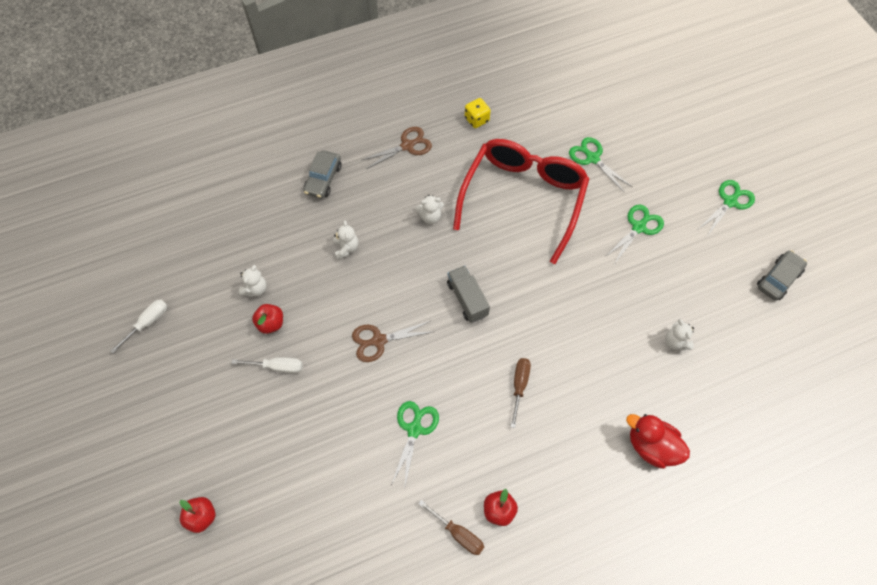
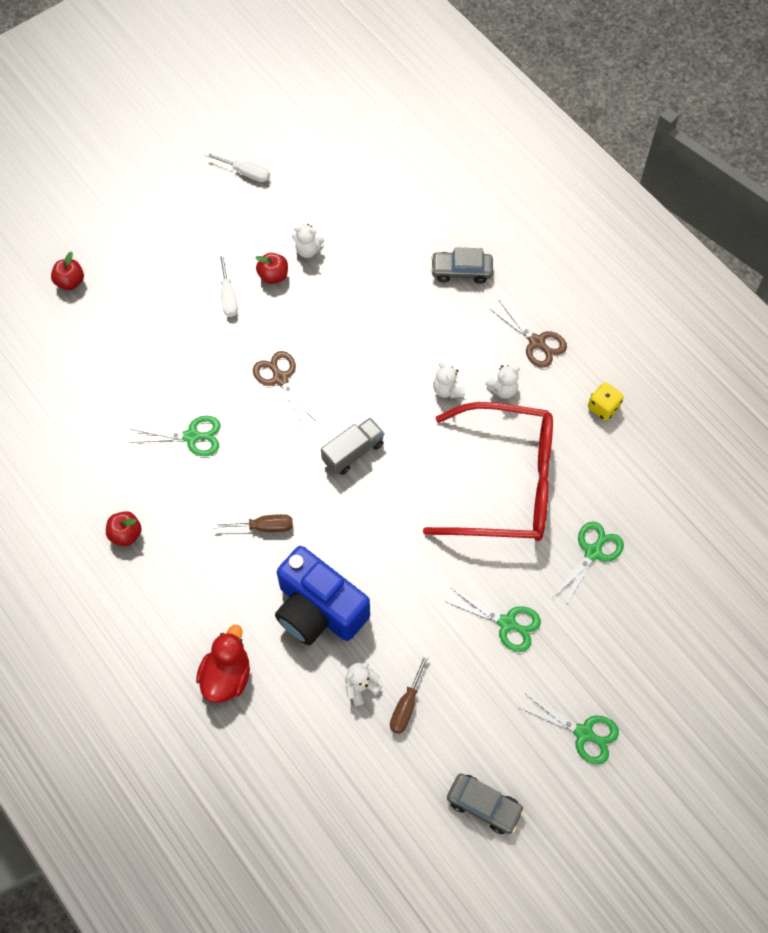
camera: 75 degrees right, 0 degrees up
(346, 248) = (381, 318): white teddy bear -> white teddy bear (503, 389)
(458, 534) = (95, 502): brown screwdriver -> brown screwdriver (406, 705)
(604, 358) = (318, 609): none -> blue camera

